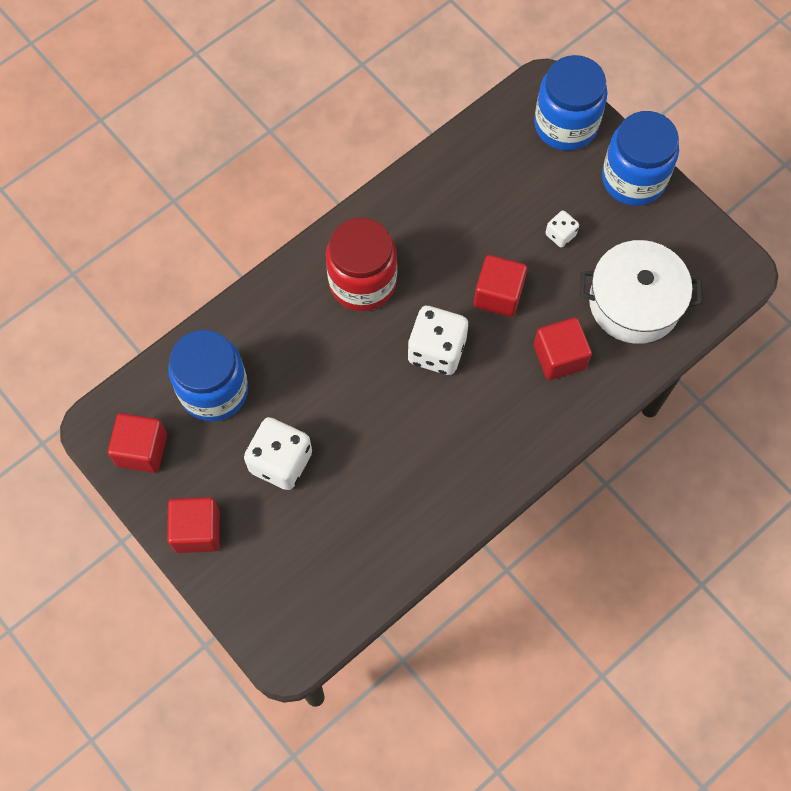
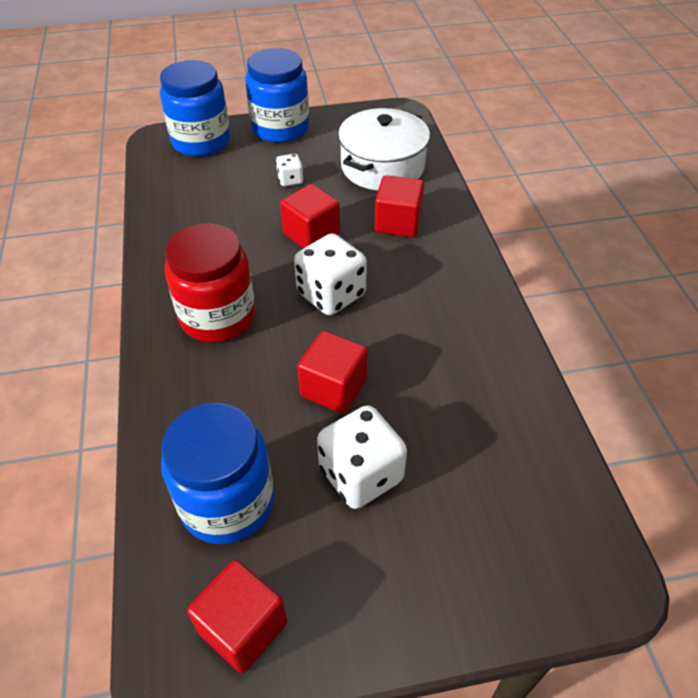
camera: 60 degrees left, 20 degrees down
(197, 531) = (395, 611): red cube -> red cube (333, 388)

